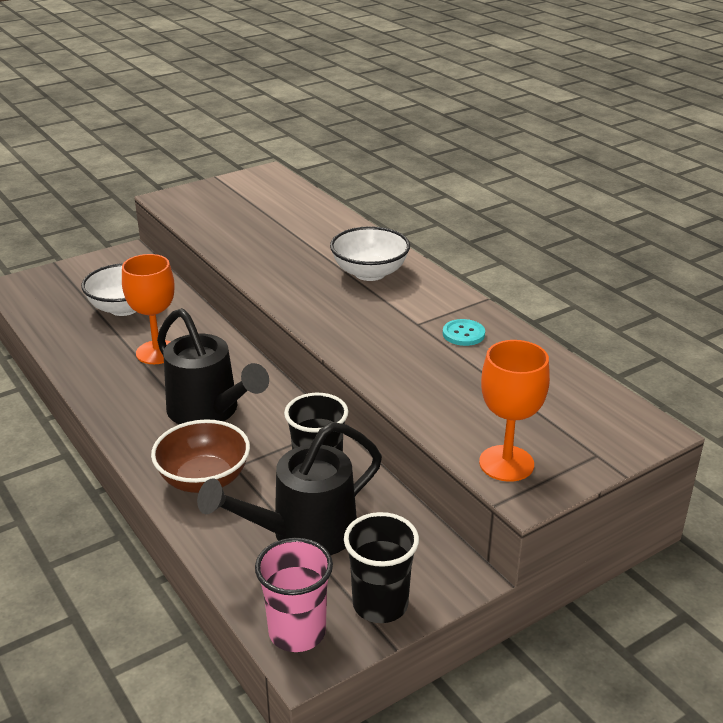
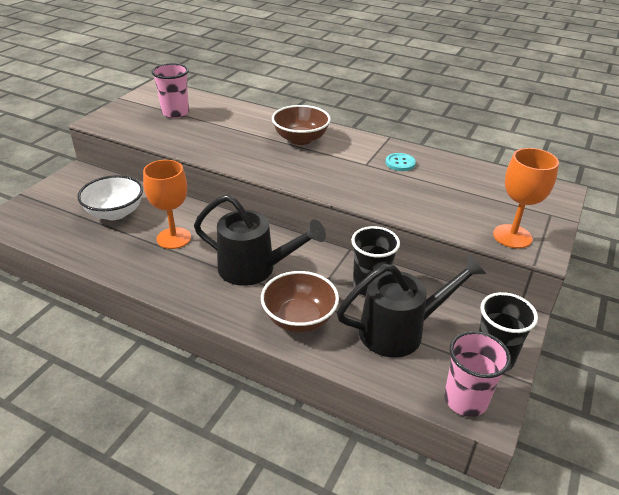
camera: 30 degrees left, 5 degrees up
(257, 208) = (175, 113): none -> pink cup
(302, 533) = (401, 331): black watering can -> black watering can turned 135 degrees counterclockwise
(370, 273) = (300, 139): white bowl -> brown bowl

